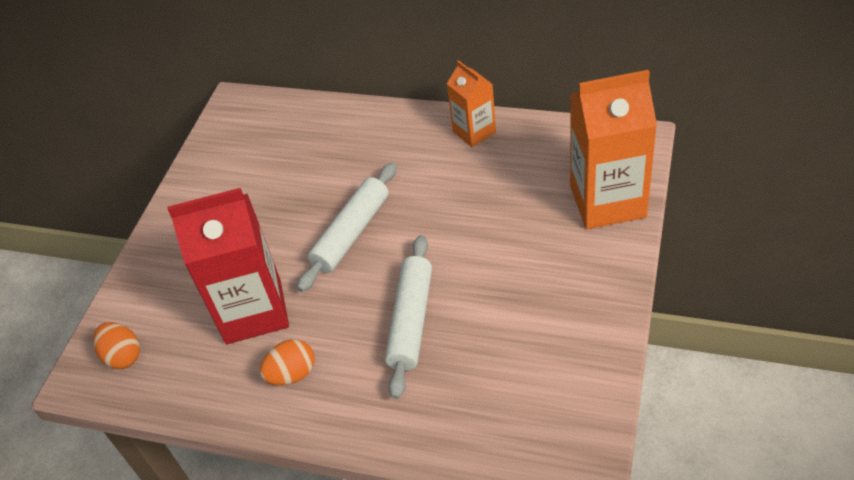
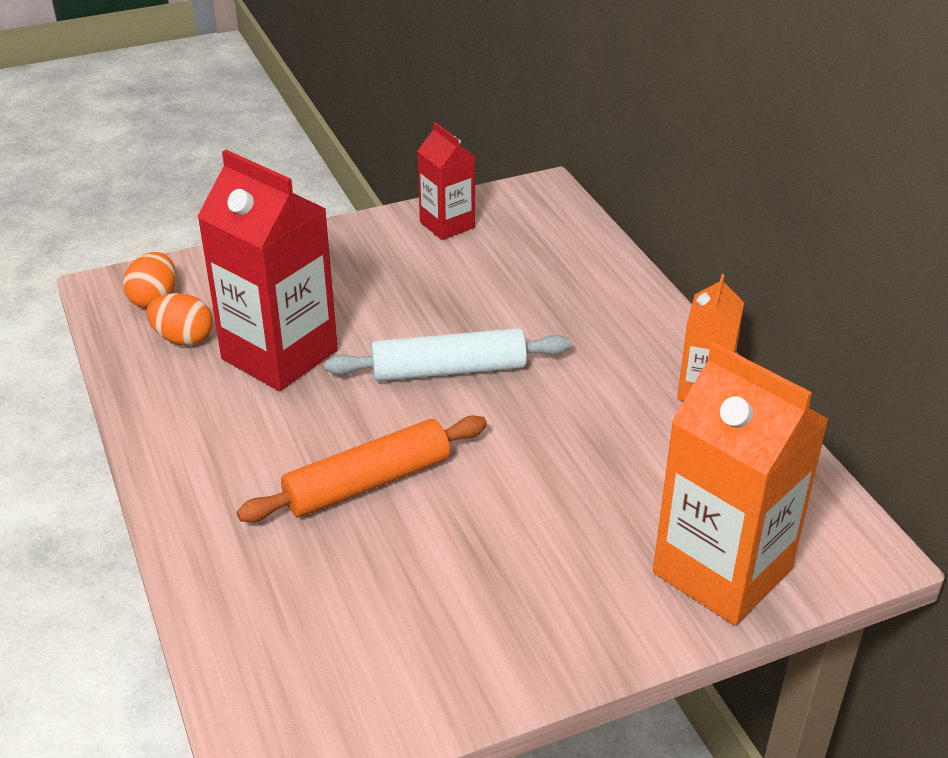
camera: 45 degrees right, 10 degrees down
(216, 164) = (447, 225): none -> red carton
(292, 374) = (221, 427): orange egg -> orange egg (183, 339)
(411, 321) = (367, 482): white rolling pin -> orange rolling pin

